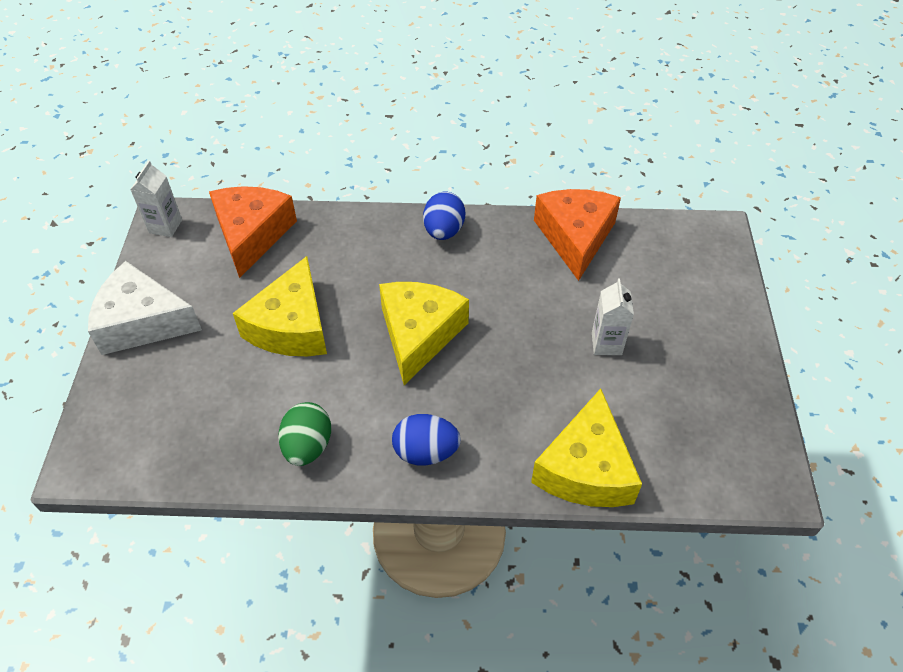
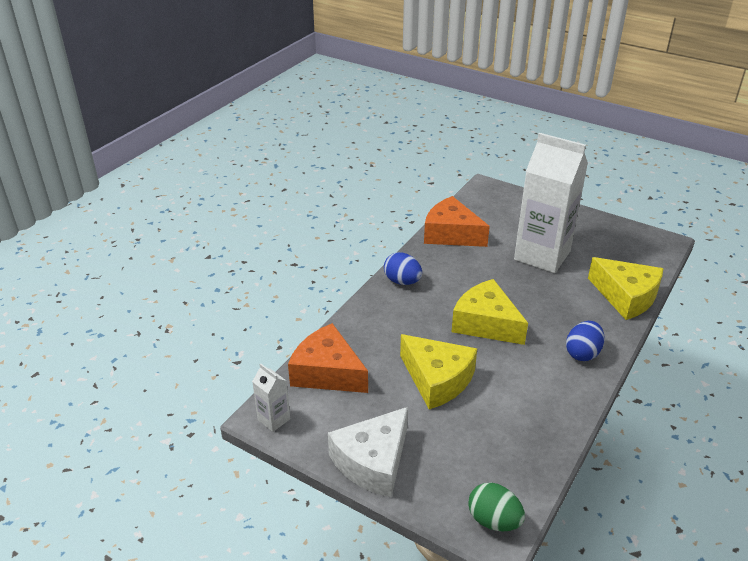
camera: 60 degrees left, 15 degrees down
(308, 446) = (549, 405): green egg -> green egg (493, 520)
(606, 343) = (542, 255): white carton -> white carton, size x2.37

